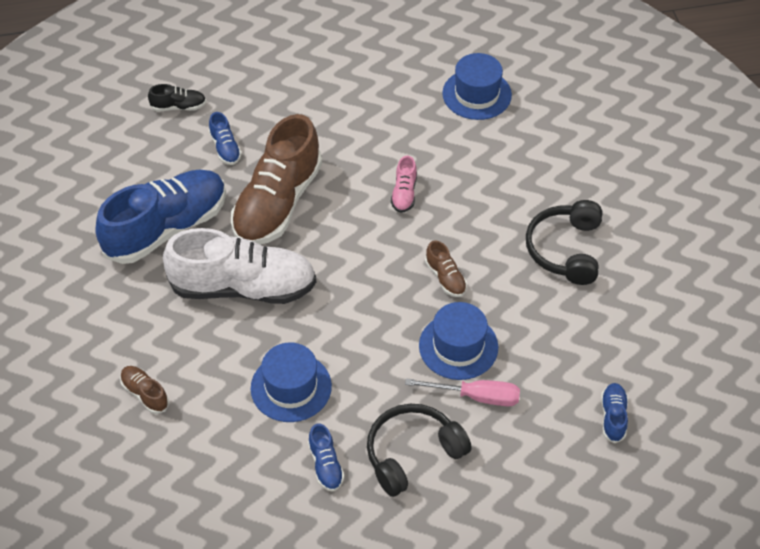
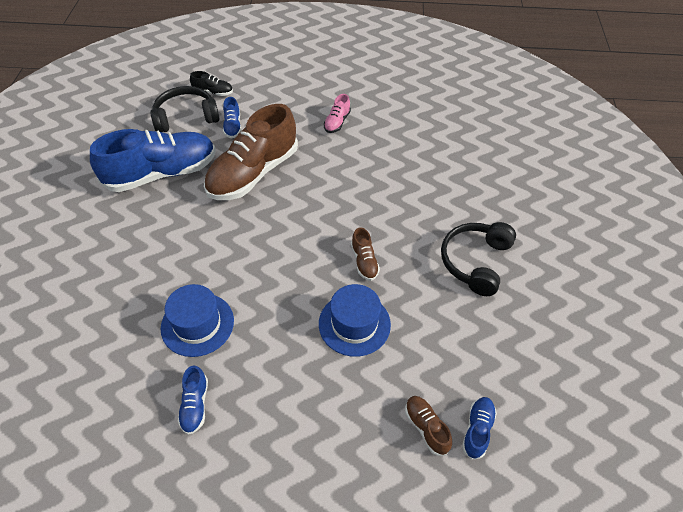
camera: 15 degrees right, 0 degrees up
(145, 394) = (78, 299): brown shoe -> brown shoe (426, 428)
(243, 287) = (197, 231): white shoe -> none
(404, 193) = (355, 187): pink shoe -> pink shoe (337, 122)
(412, 454) = (276, 415): black headphones -> black headphones (186, 117)
(476, 396) = (354, 375): pink screwdriver -> none
(477, 94) = (438, 127): blue hat -> none

